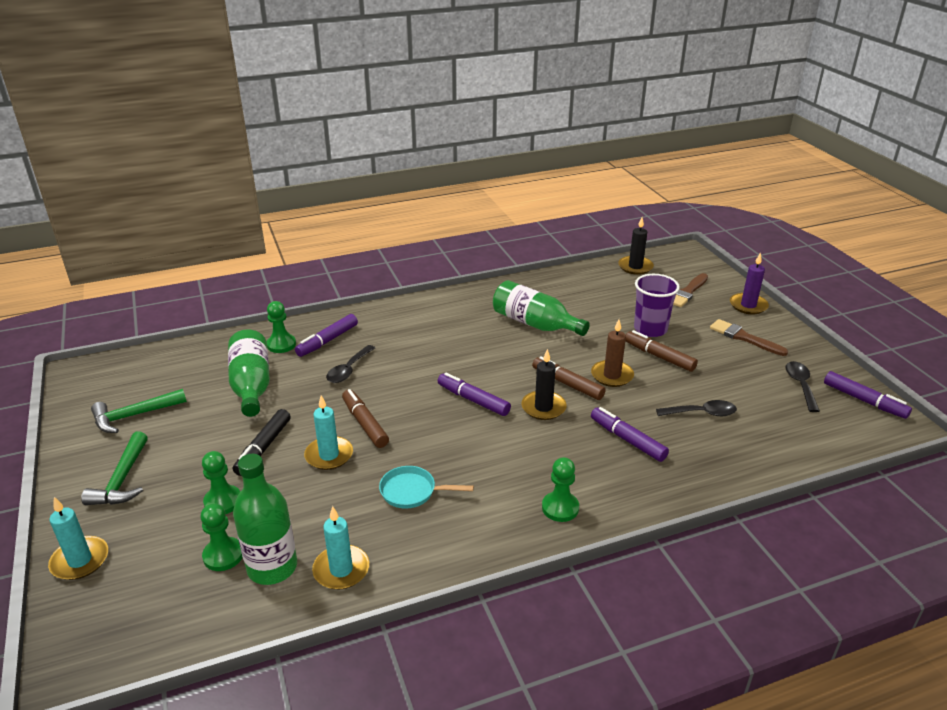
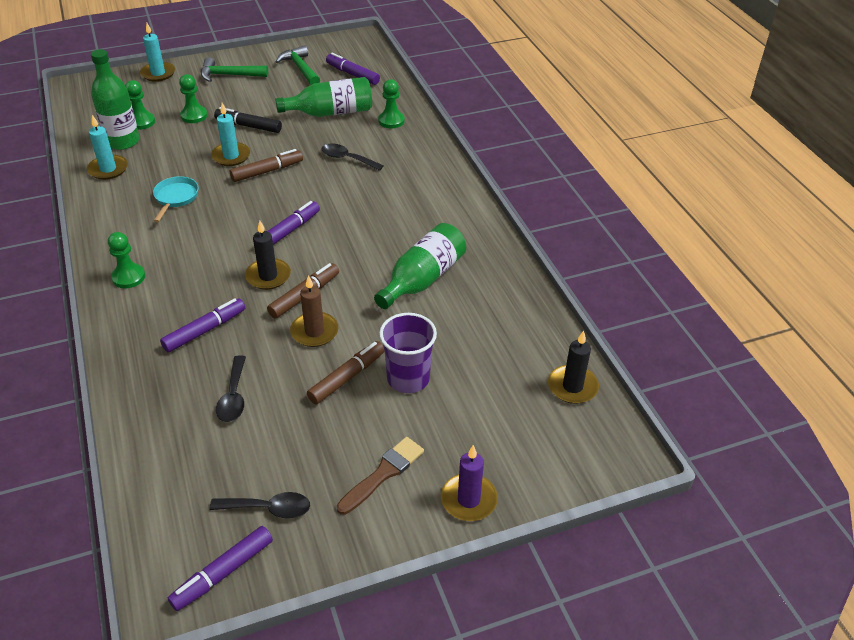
camera: 90 degrees right, 10 degrees up
(328, 341) = (396, 144): purple marker -> purple marker (352, 74)
(687, 292) = (503, 433): brown brush -> none

